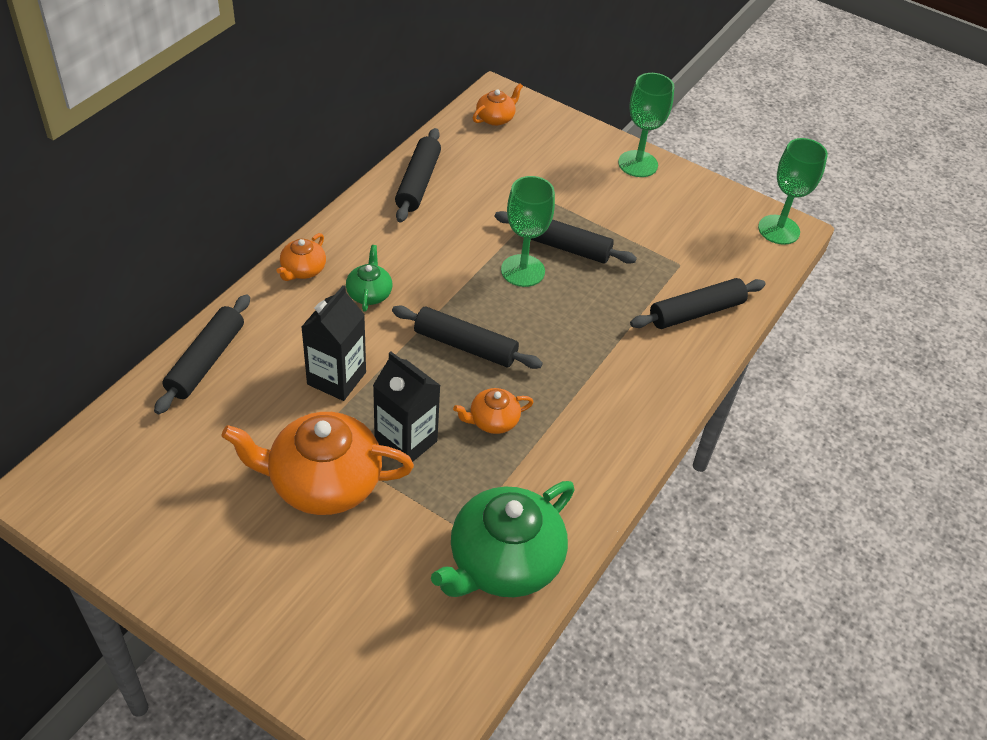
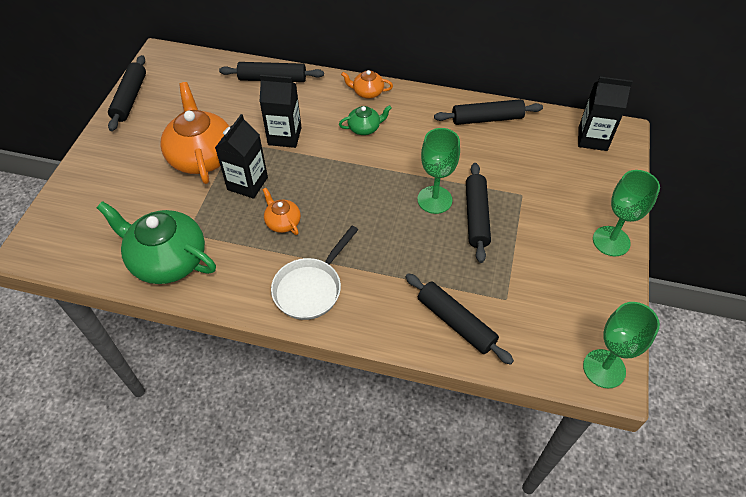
camera: 75 degrees right, 5 degrees up
(465, 346) = (343, 189): black rolling pin -> black rolling pin (130, 98)
(496, 118) = (592, 139): orange teapot -> black carton
(607, 420) = (311, 288): none -> white pan

